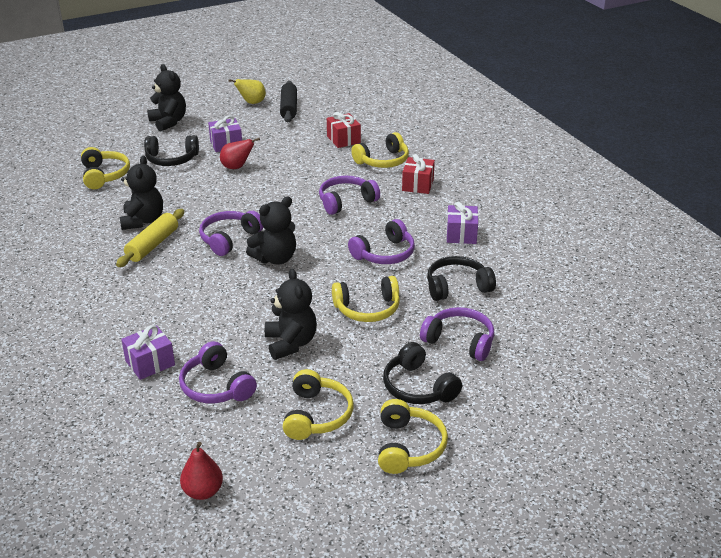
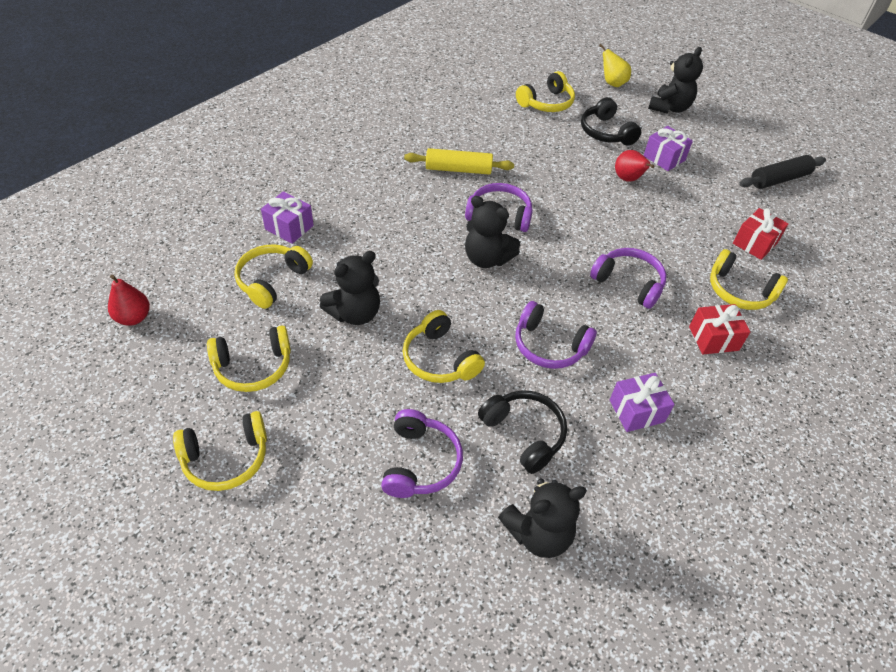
camera: 65 degrees right, 15 degrees up
(143, 221) = (492, 150): black teddy bear -> black teddy bear (538, 533)
(216, 386) = (272, 280): purple headphones -> yellow headphones
(252, 103) = (762, 149): yellow pear -> yellow pear (612, 83)
(418, 387) = (324, 442): black headphones -> none

